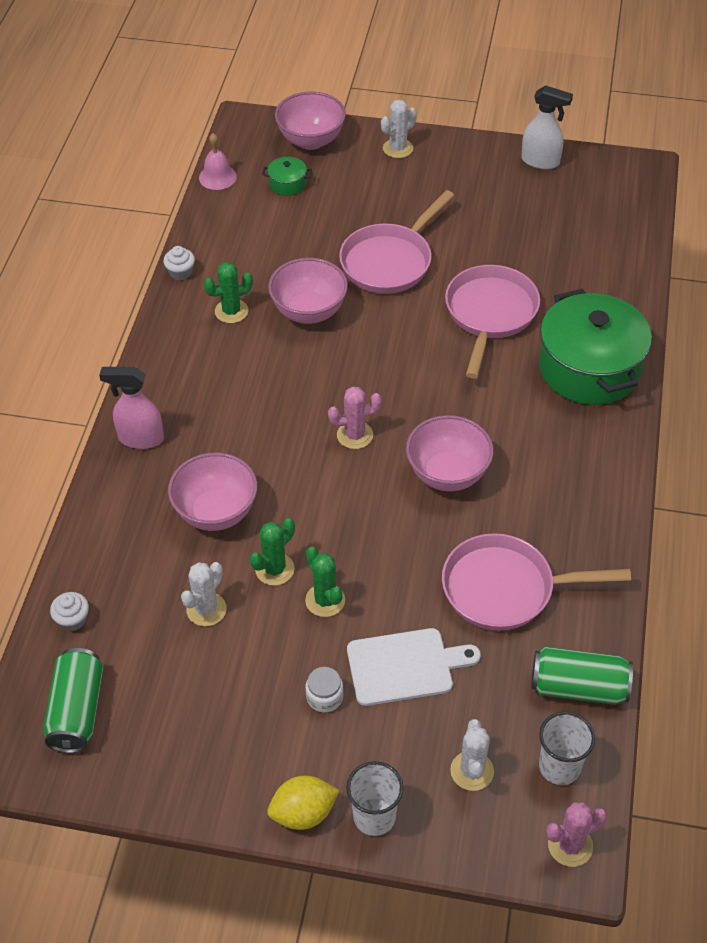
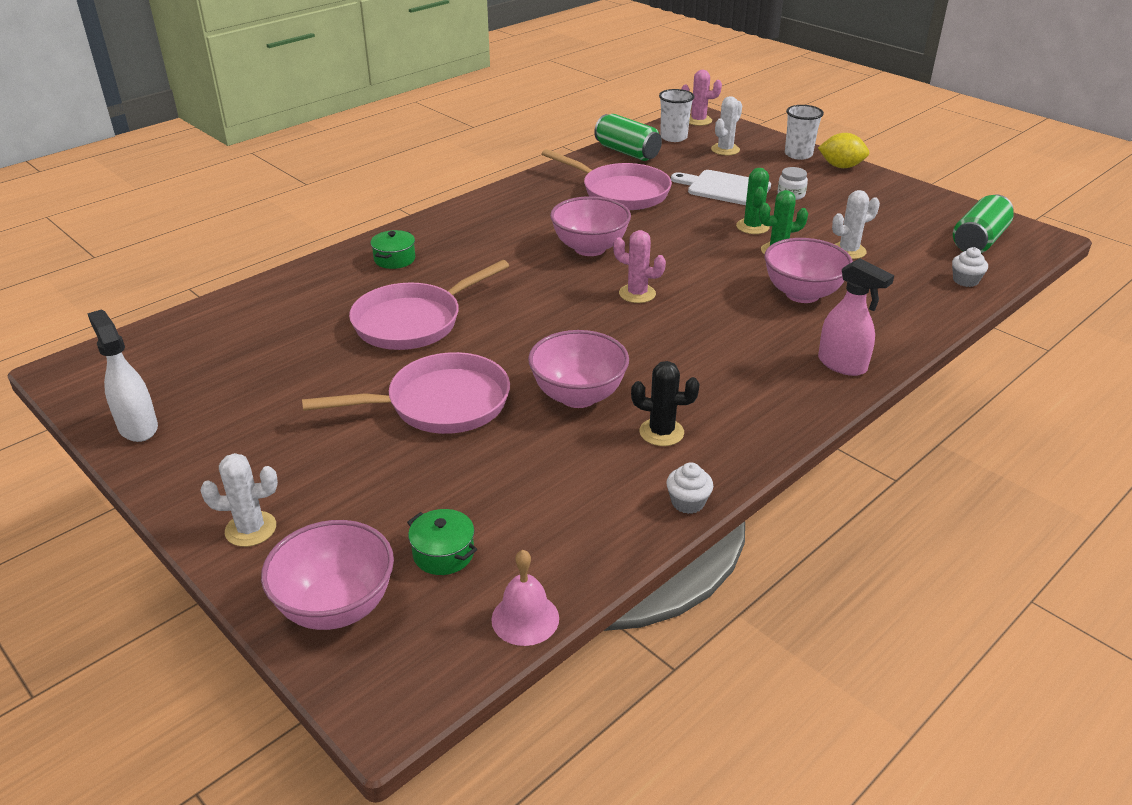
camera: 145 degrees left, 15 degrees down
(231, 311) = (661, 432): green cactus -> black cactus
(589, 368) = (394, 259): green pot -> green pot, size x0.41

